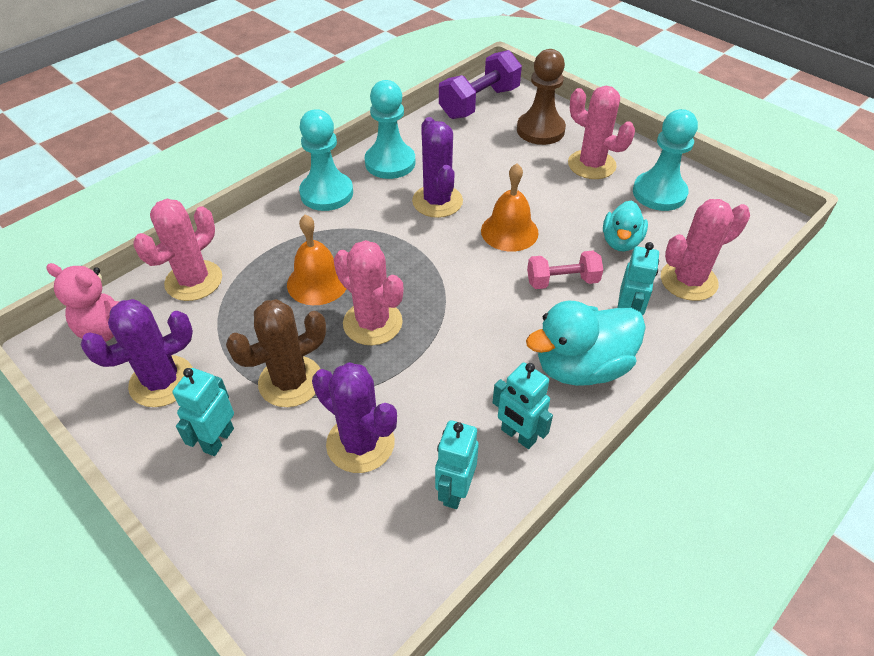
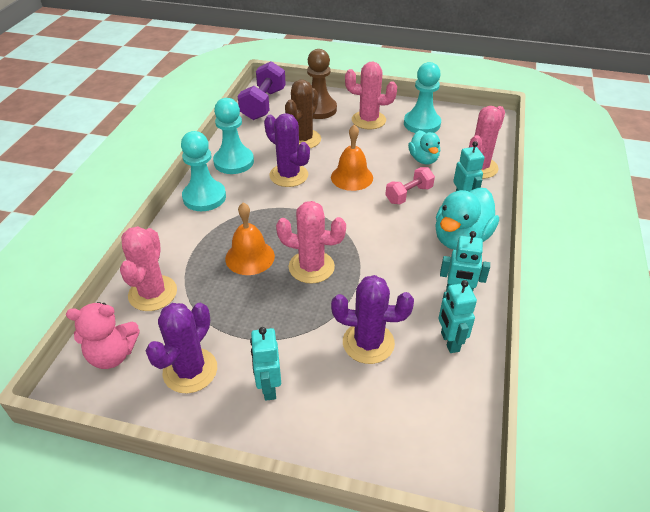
camera: 30 degrees left, 5 degrees down
(290, 381) = (287, 327): brown cactus -> brown cactus (303, 139)

